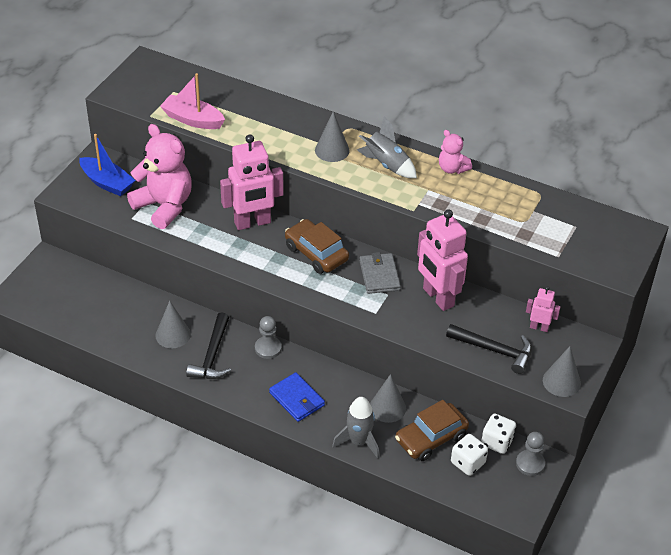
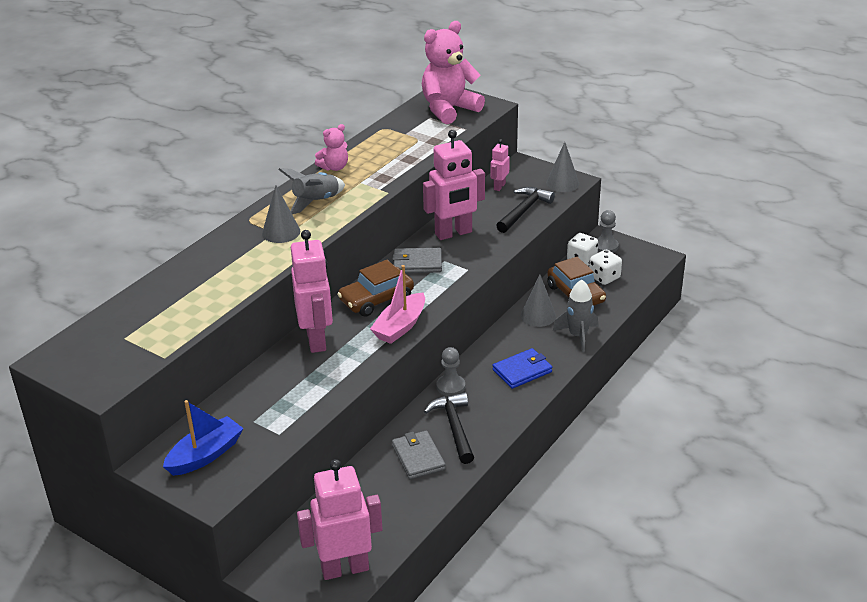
camera: 80 degrees left, 10 degrees down
(49, 304) = (345, 568): none -> pink robot
(164, 206) = (266, 406): pink teddy bear -> pink teddy bear (449, 109)
(173, 335) = (418, 457): grey cone -> grey wallet
(193, 119) = (187, 324): pink boat -> pink boat (400, 326)
(212, 355) = (454, 427): black hammer -> black hammer turned 120 degrees counterclockwise

